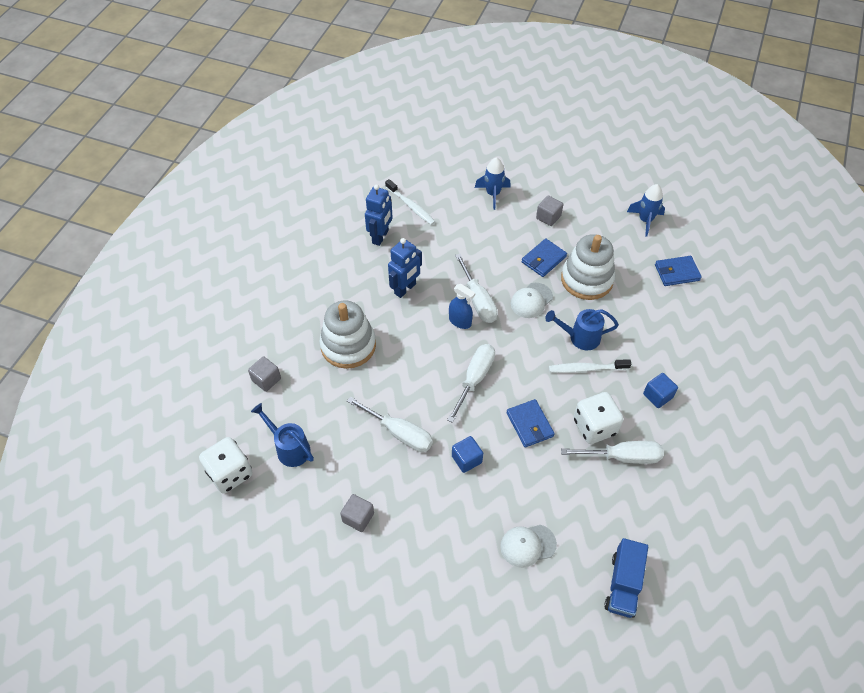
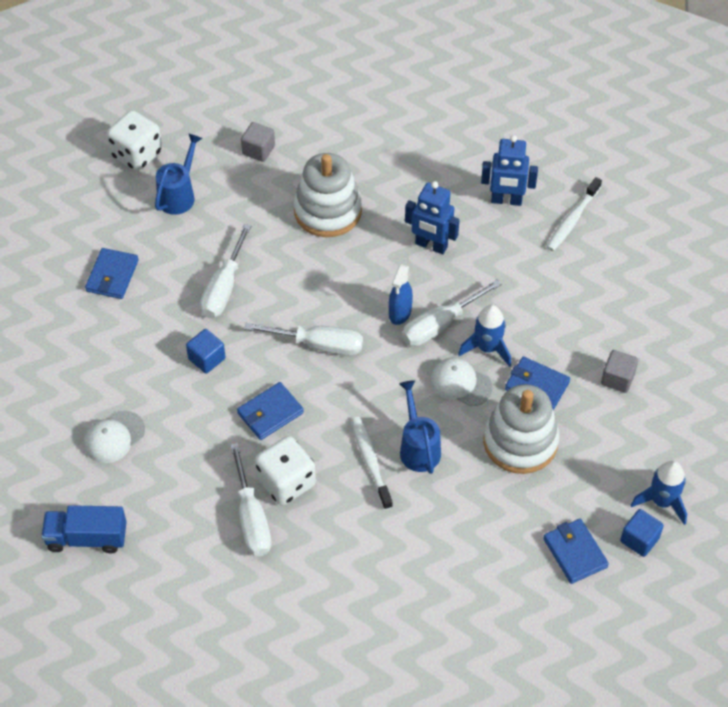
camera: 75 degrees right, 0 degrees up
(358, 517) = (112, 276): grey cube -> blue wallet
(493, 194) = (634, 306): blue rocket -> blue rocket (487, 348)
(527, 545) = (114, 437): white cap -> white cap turned 105 degrees counterclockwise
(657, 396) = (353, 548): blue cube -> blue cube (639, 539)

